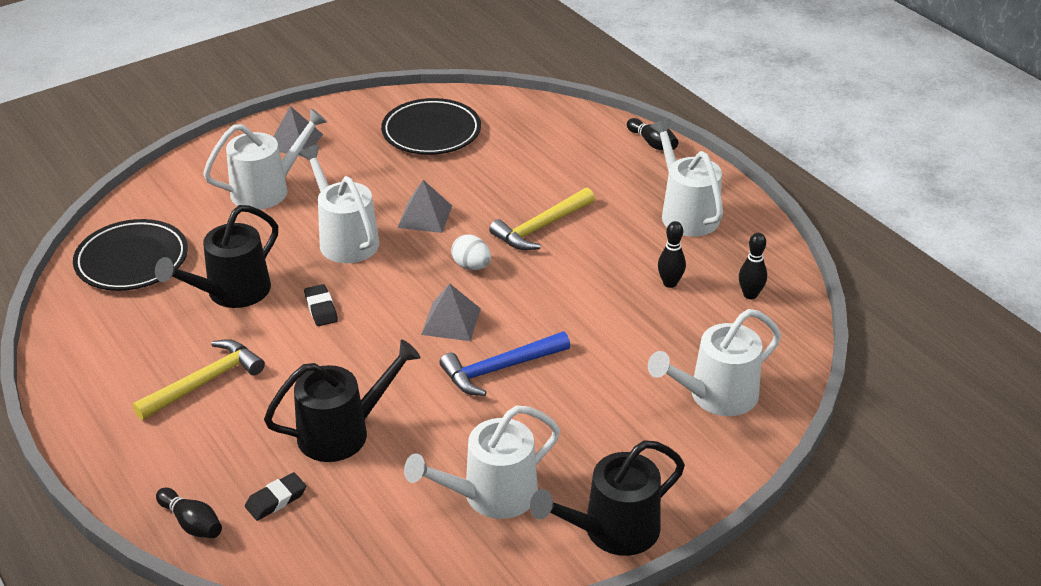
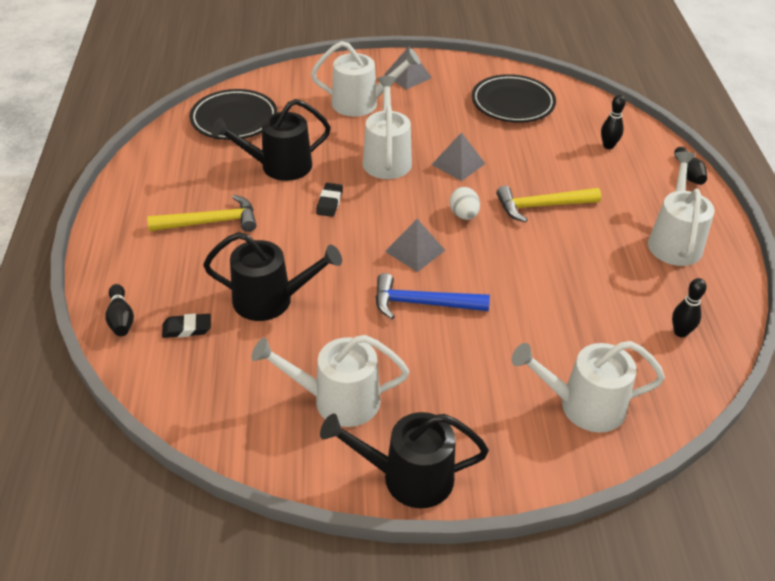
camera: 30 degrees right, 5 degrees up
(670, 283) = (615, 293): black bowling pin -> black bowling pin (608, 146)

